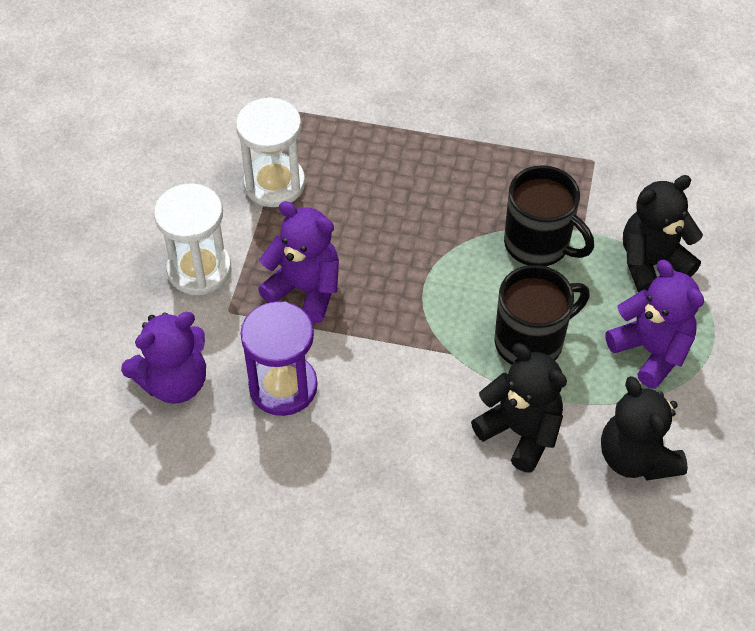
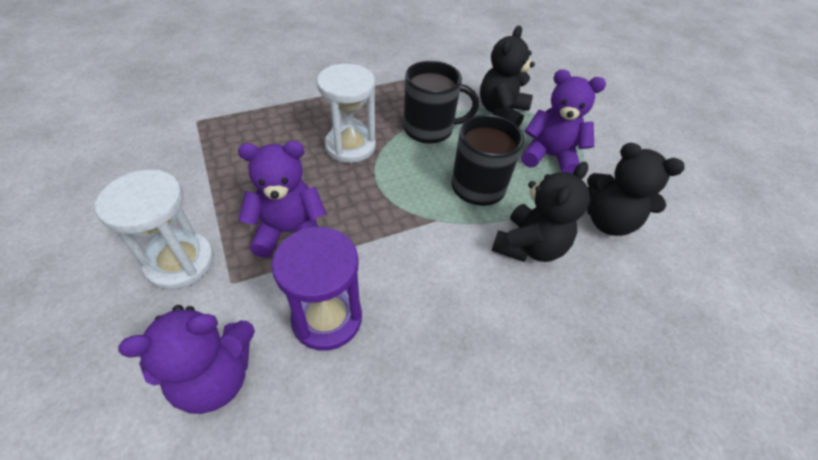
camera: 40 degrees left, 5 degrees down
(174, 382) = (215, 377): purple teddy bear -> purple teddy bear turned 45 degrees clockwise
(274, 184) = (210, 171): white hourglass -> white hourglass (350, 146)
(520, 431) = (529, 246): black teddy bear -> black teddy bear turned 120 degrees clockwise

